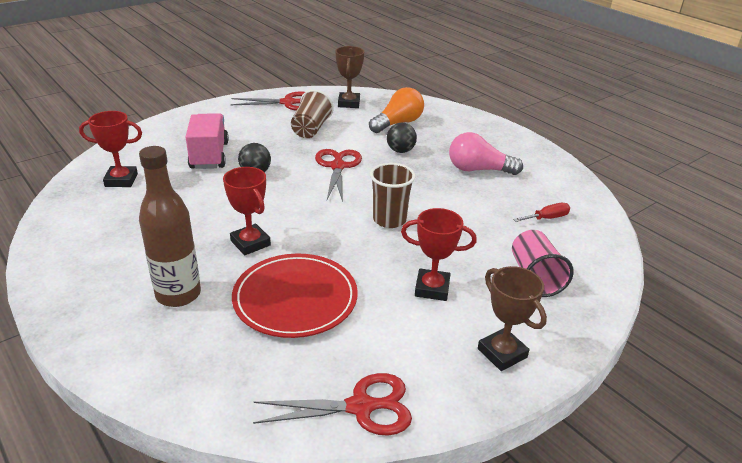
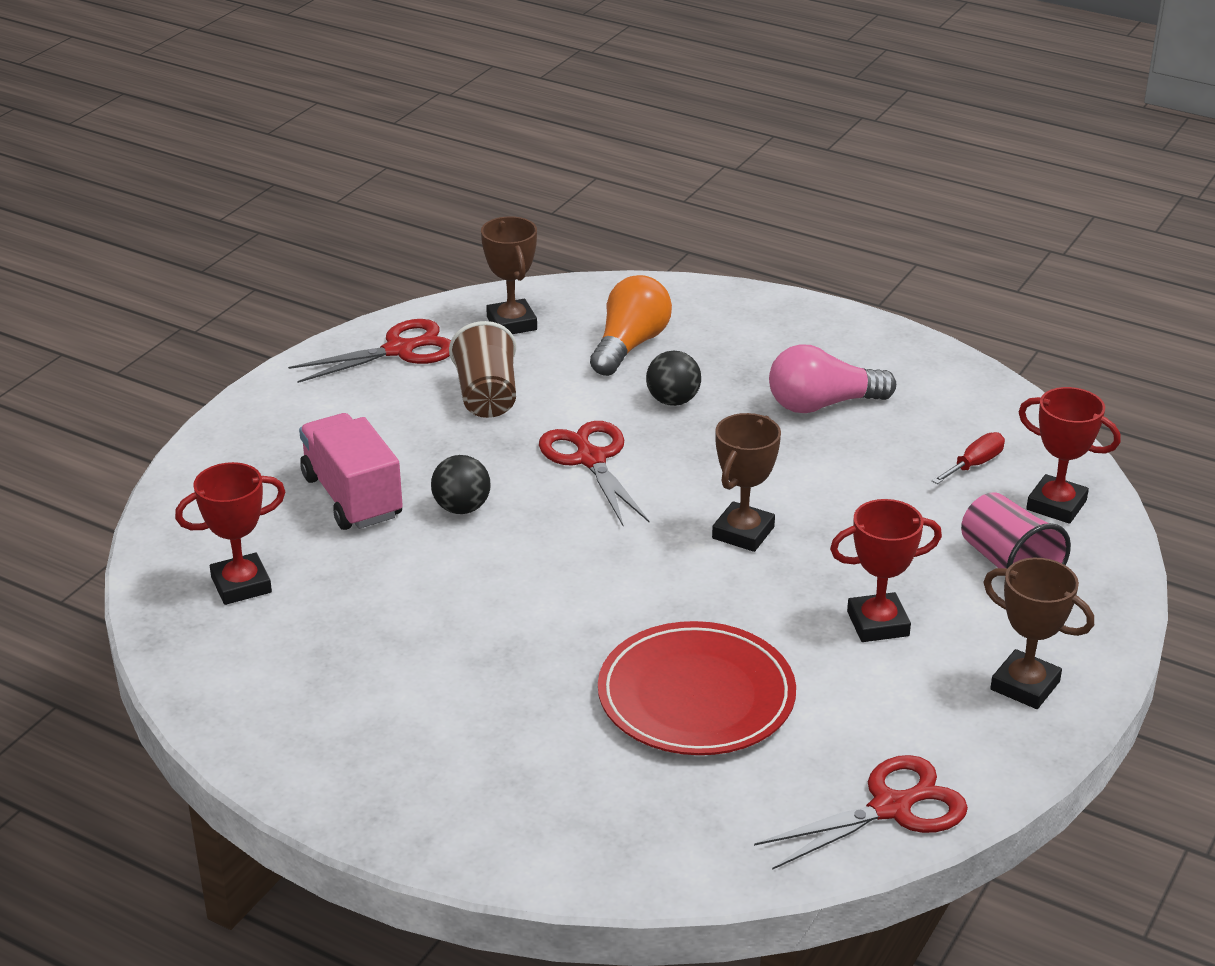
camera: 20 degrees left, 0 degrees up
(178, 294) = (520, 741): brown bottle -> none
(250, 243) = (559, 632): red trophy -> red trophy (1056, 505)
(389, 220) = (743, 533): brown cup -> brown trophy

